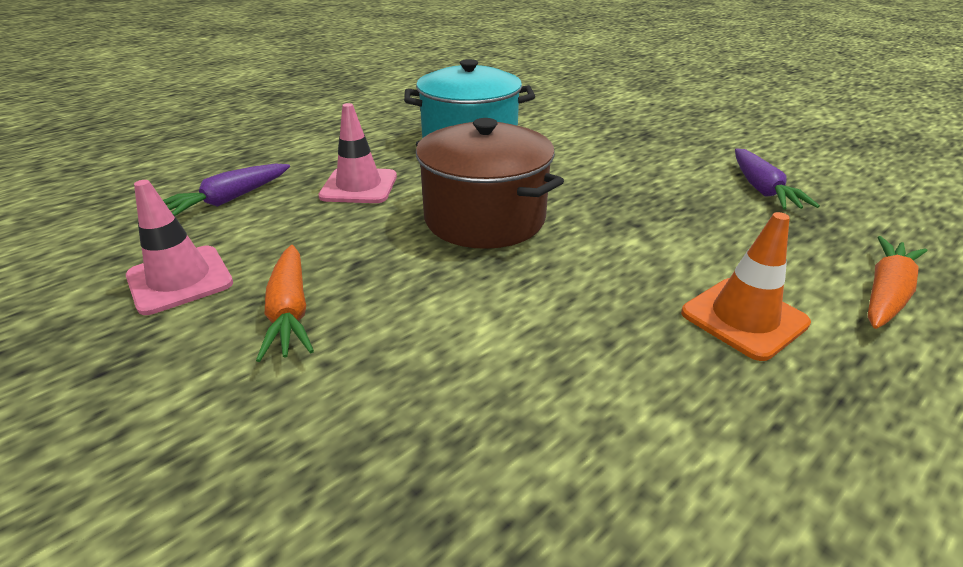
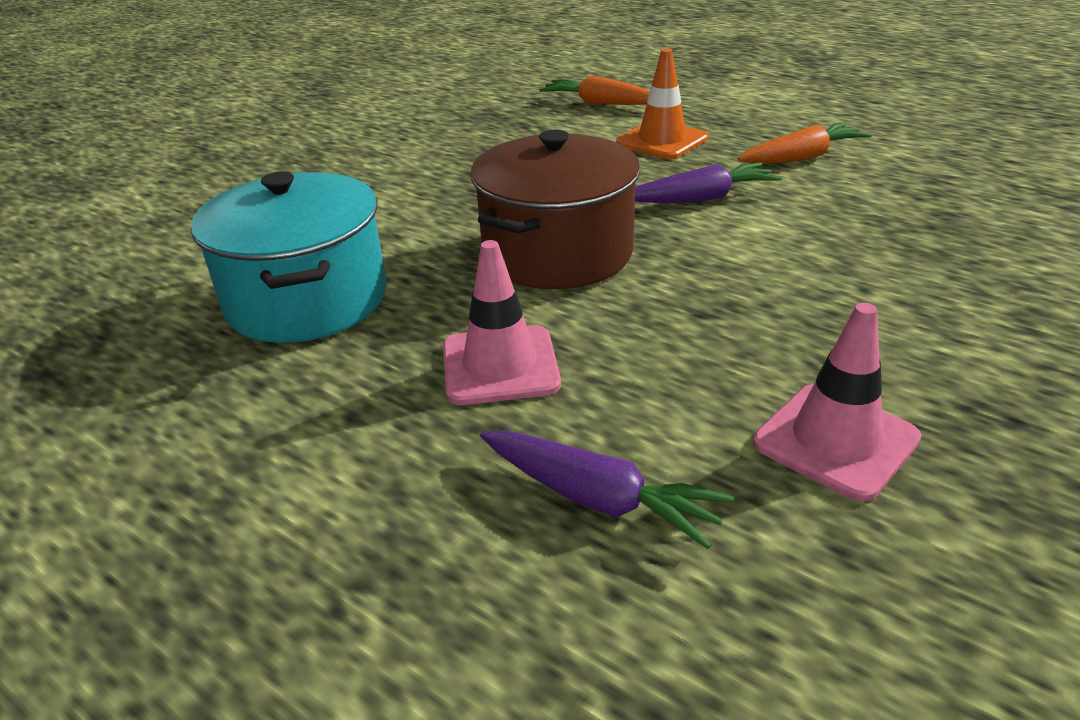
camera: 100 degrees left, 0 degrees up
(290, 312) = (818, 329): orange carrot -> orange carrot (802, 157)
(762, 189) = (440, 130): purple carrot -> purple carrot (702, 198)

